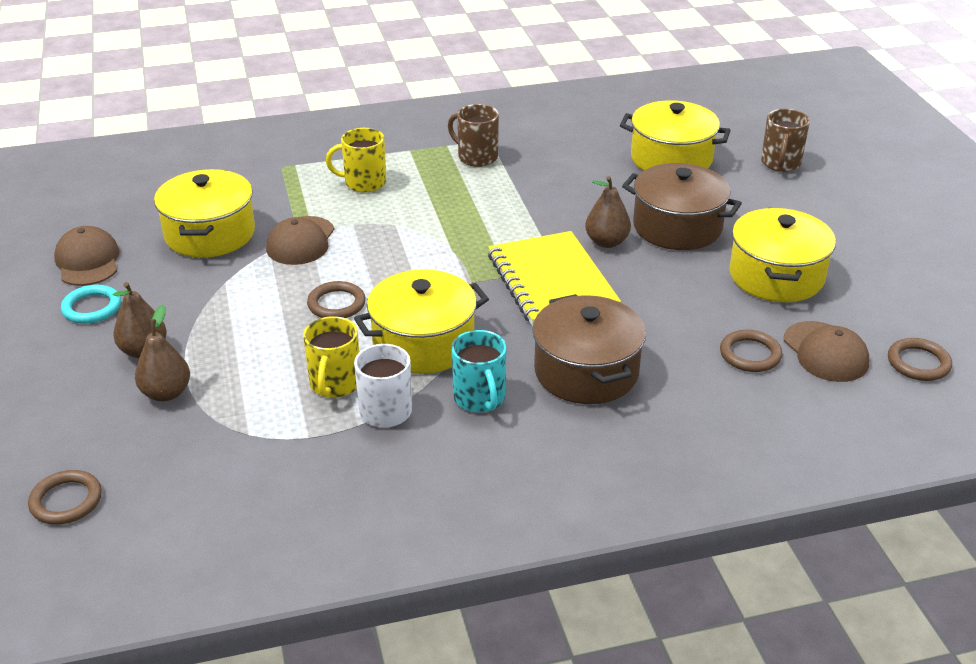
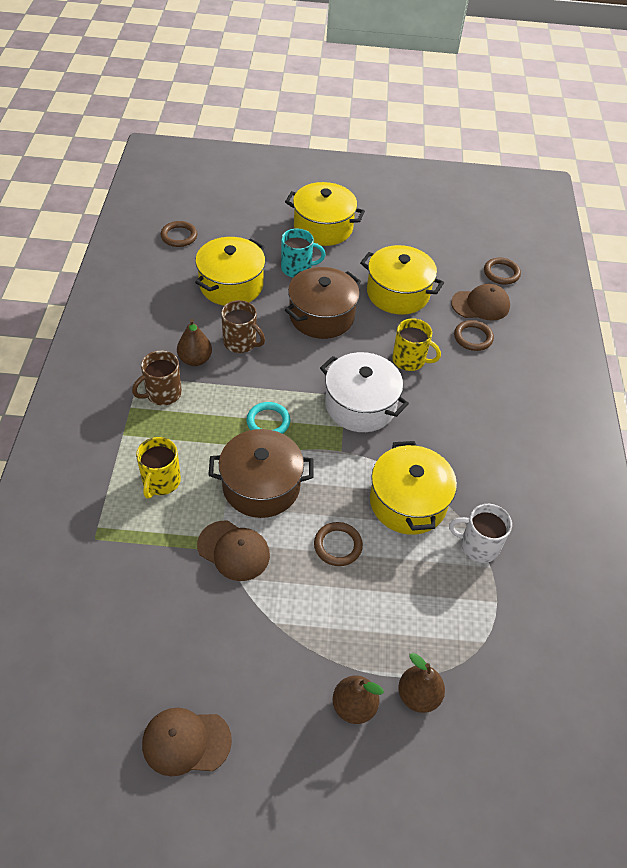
camera: 75 degrees left, 15 degrees up
(66, 501) = (535, 791): brown ring -> brown ring (179, 236)
(92, 308) = (270, 745): turquoise ring -> turquoise ring (268, 422)
(210, 234) = (187, 621): yellow pot -> yellow pot (323, 227)
(335, 384) = (440, 571): yellow mug -> yellow mug (409, 360)
(480, 398) = (479, 487): turquoise mug -> turquoise mug (297, 268)
(551, 282) = (360, 405): yellow notebook -> white pot
(586, 372) = (467, 421): brown pot -> brown pot (261, 486)
(606, 242) = (323, 358): brown pear -> brown pear (195, 359)
(780, 163) = (268, 236): brown mug -> brown mug (241, 342)

